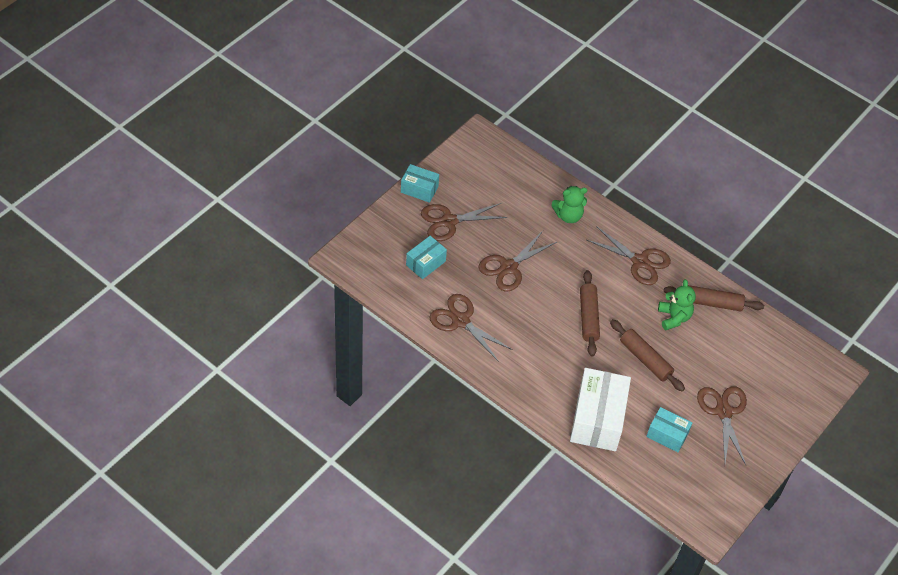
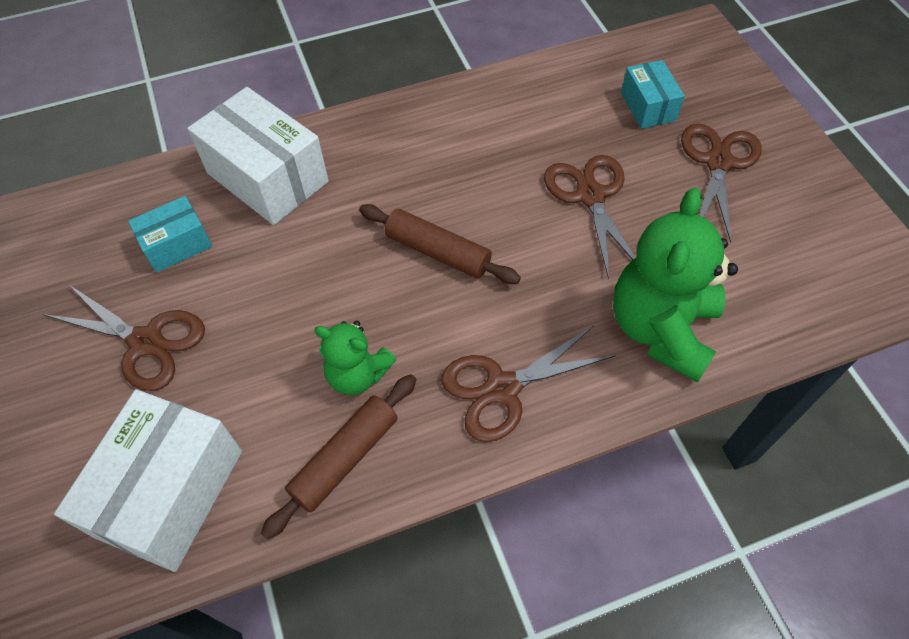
camera: 125 degrees right, 5 degrees up
(419, 189) = (801, 153): turquoise box -> none
(460, 320) = (526, 104): brown scissors -> none
(568, 216) = (661, 329): green teddy bear -> green teddy bear, size x1.76
(645, 359) = (313, 287): brown rolling pin -> none
(773, 356) = (170, 493): none -> white box

